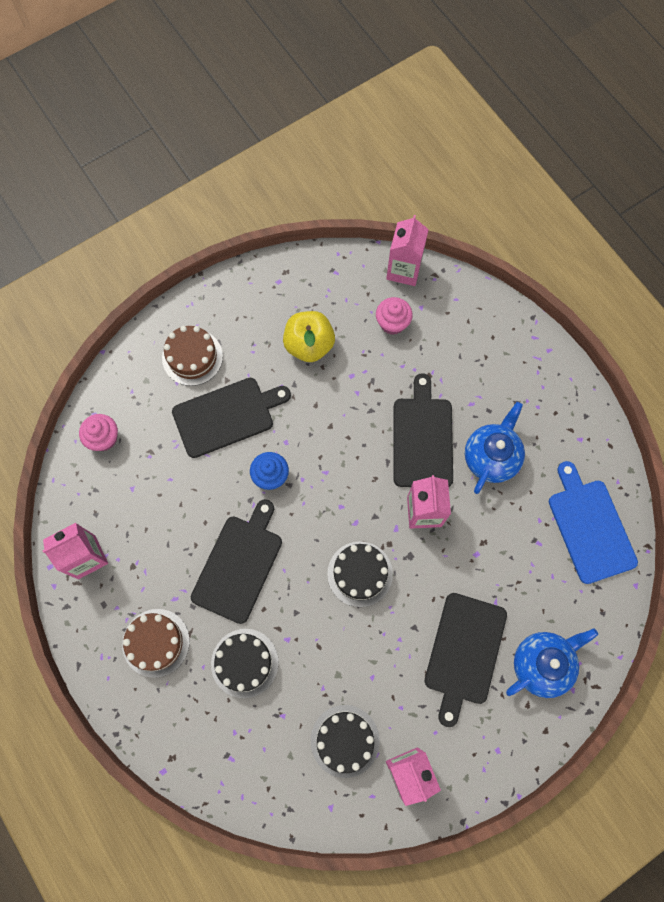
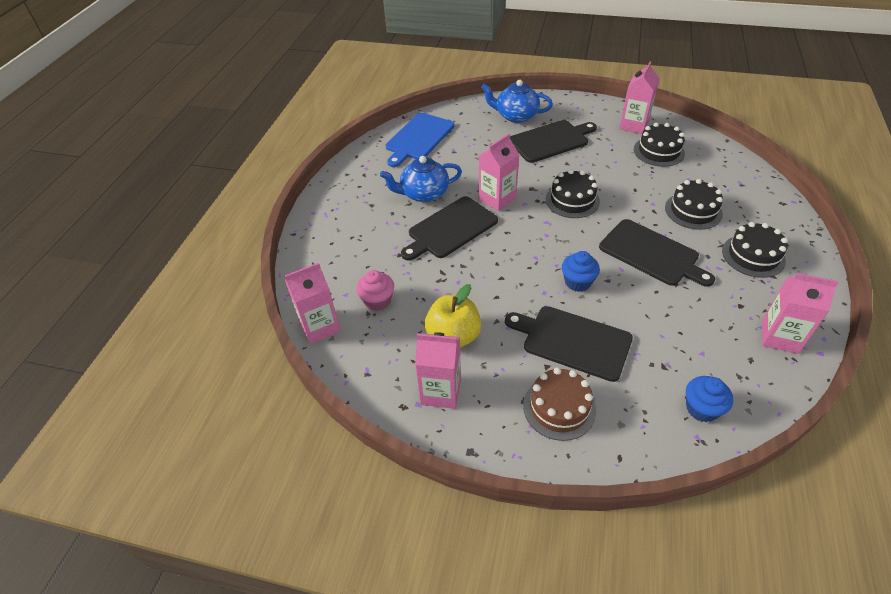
camera: 130 degrees left, 25 degrees down
(104, 438) = (701, 408): pink cupcake -> blue cupcake
(156, 642) = (753, 256): brown cake -> black cake
(239, 565) = (651, 254): black cutting board -> black cutting board turned 120 degrees counterclockwise
(274, 301) = (440, 391): none -> pink carton

